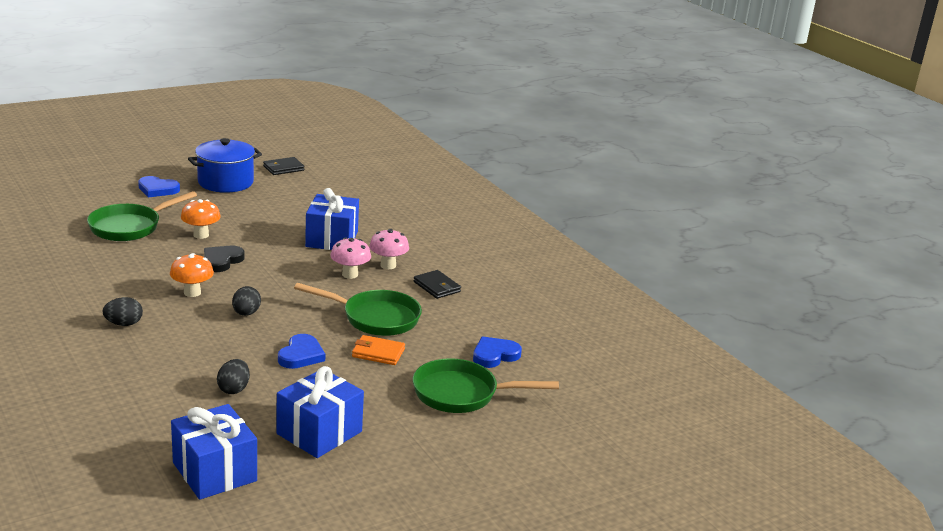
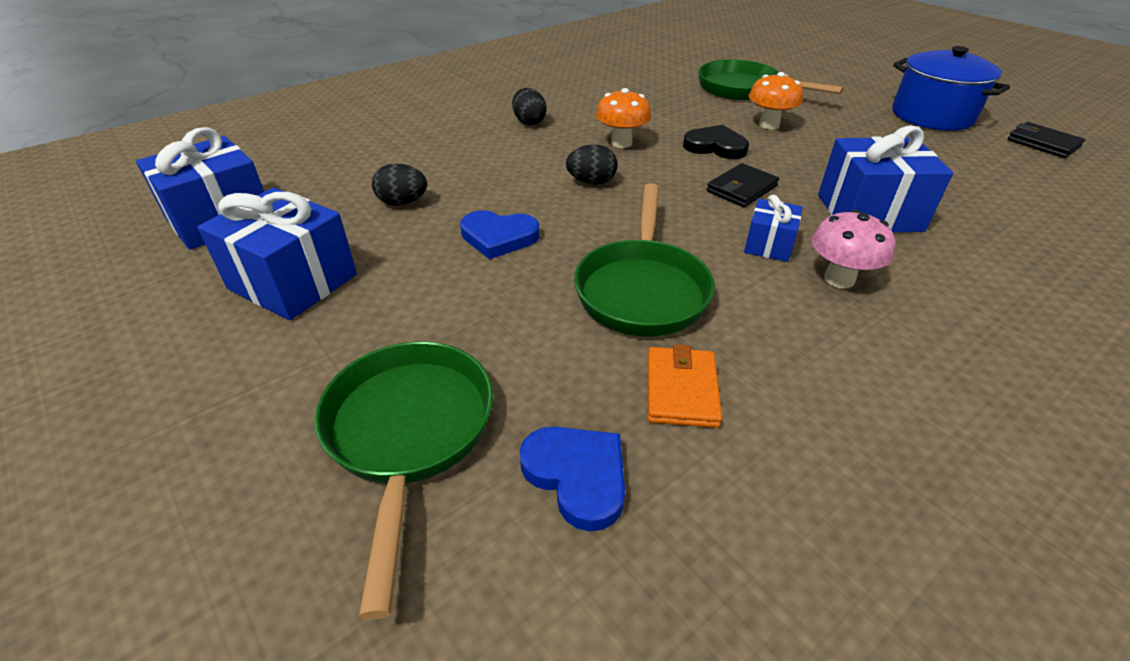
camera: 85 degrees right, 15 degrees up
(157, 189) = (852, 86): blue heart -> none
(350, 274) = (768, 245): pink mushroom -> blue gift
(378, 353) = (529, 307): orange wallet -> orange wallet (681, 390)
(437, 287) = (812, 350): black wallet -> black wallet (741, 189)

